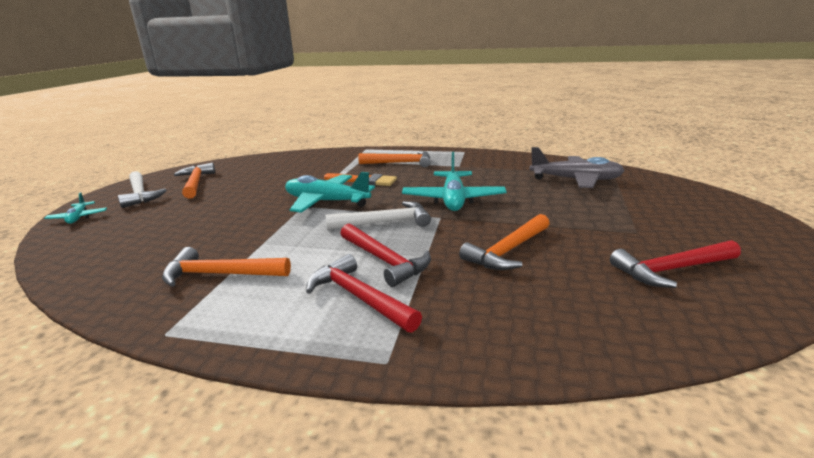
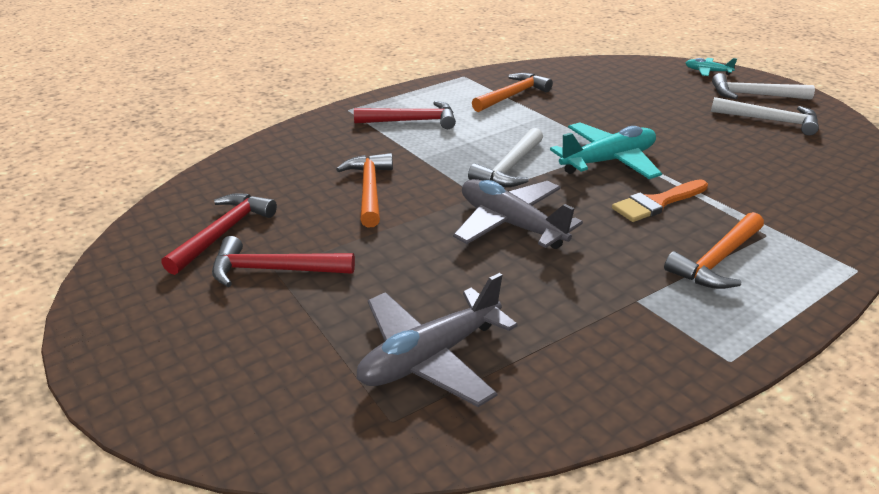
camera: 130 degrees right, 10 degrees up
(196, 183) = (770, 121): orange hammer -> white hammer
(384, 260) = (442, 143): red hammer -> red hammer (274, 270)
(453, 199) = (510, 224): turquoise plane -> grey plane

